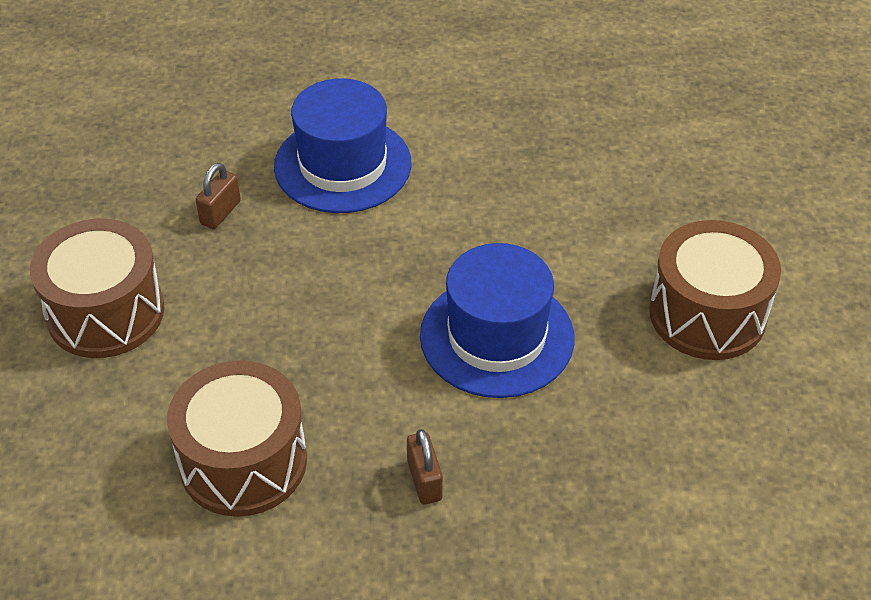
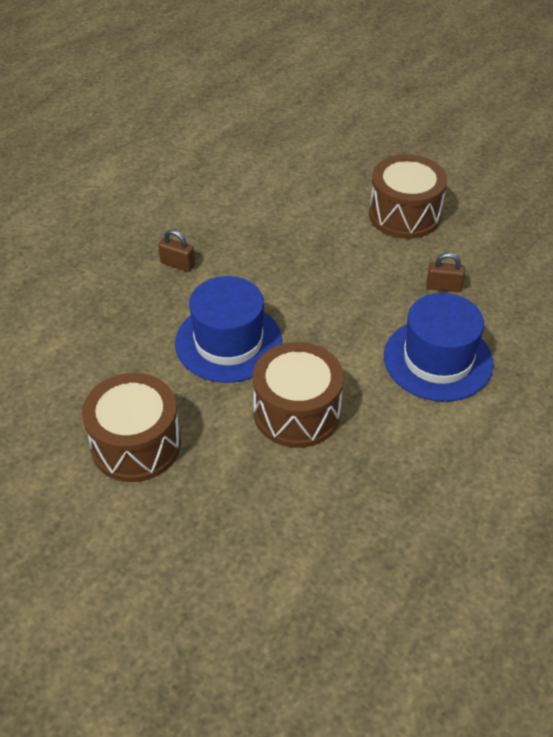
camera: 130 degrees right, 0 degrees up
(220, 212) = (443, 287): brown padlock -> brown padlock turned 60 degrees counterclockwise
(243, 462) = (258, 216): brown drum -> brown drum (297, 412)

